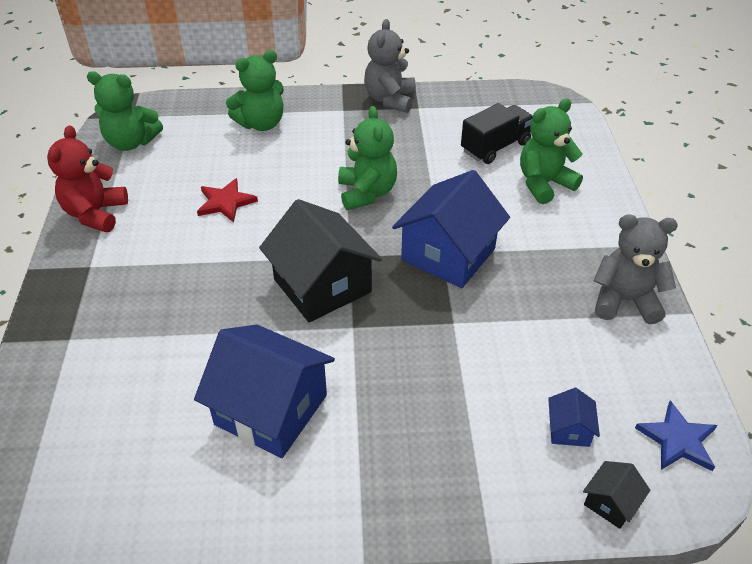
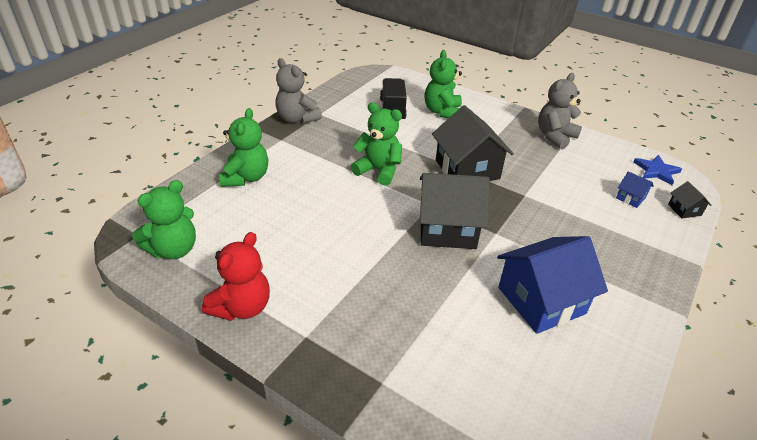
camera: 55 degrees left, 5 degrees down
(95, 214) = (242, 307): red teddy bear -> red teddy bear turned 105 degrees counterclockwise
(225, 202) = (314, 232): red star -> none
(448, 254) = (467, 169): blue house -> black house

